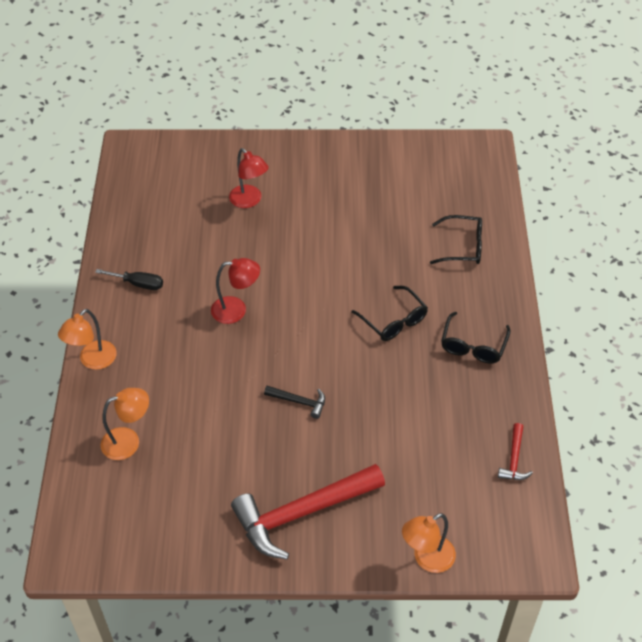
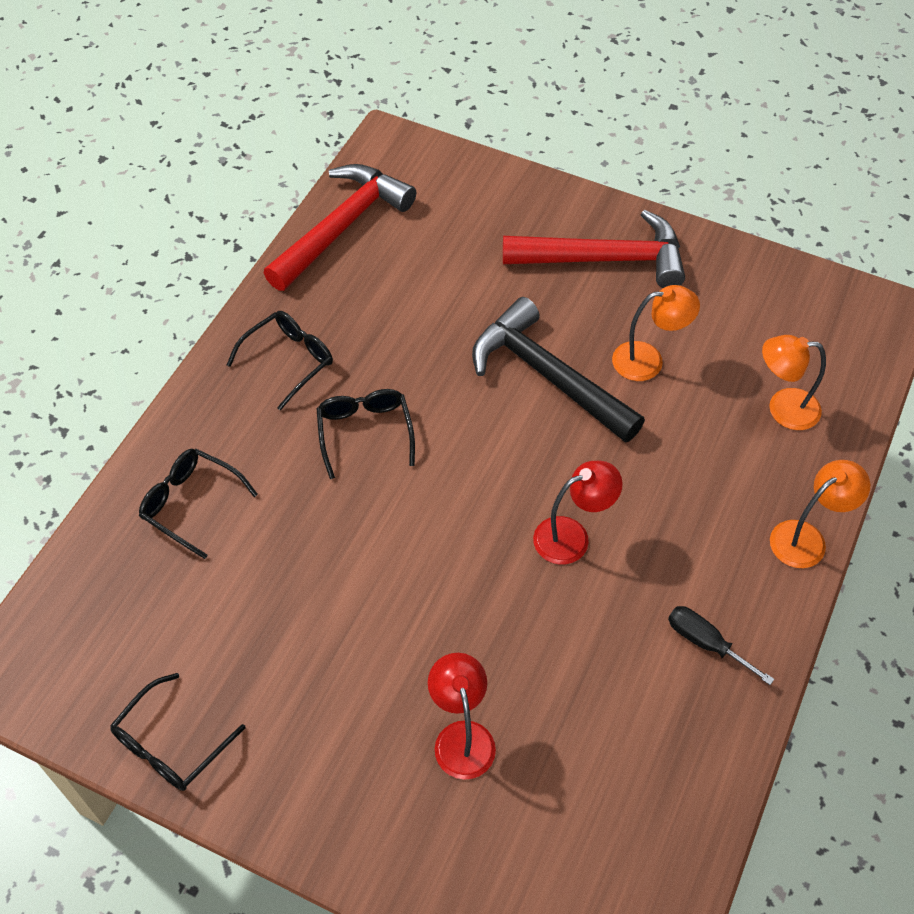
camera: 155 degrees left, 5 degrees up
(236, 310) = (572, 536): red lamp -> red lamp turned 135 degrees clockwise
(299, 402) = (547, 375): black hammer -> black hammer, size x2.26
(385, 151) = (171, 744): none -> black glasses
(427, 559) = (497, 177): orange lamp -> orange lamp (648, 360)
(514, 459) = (342, 227): red hammer -> red hammer, size x2.26

